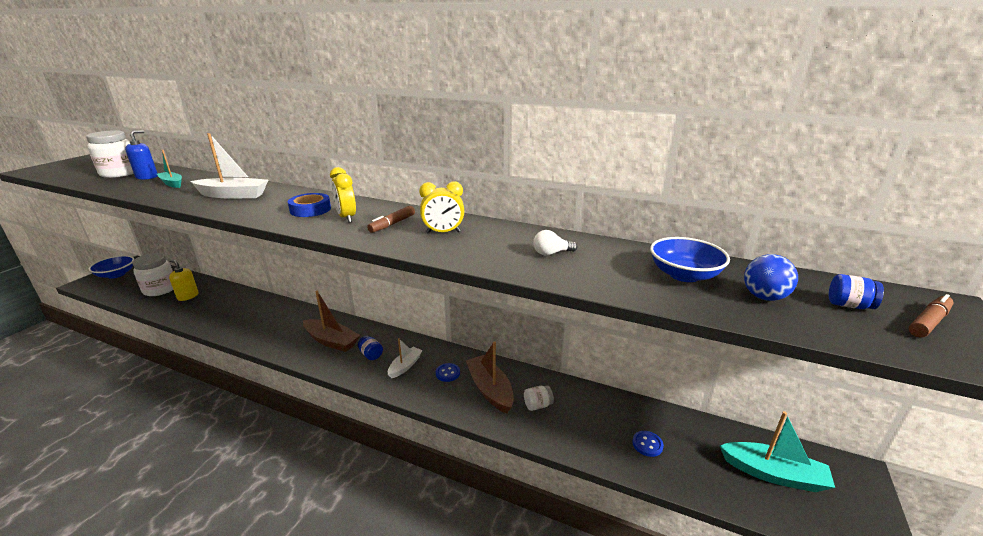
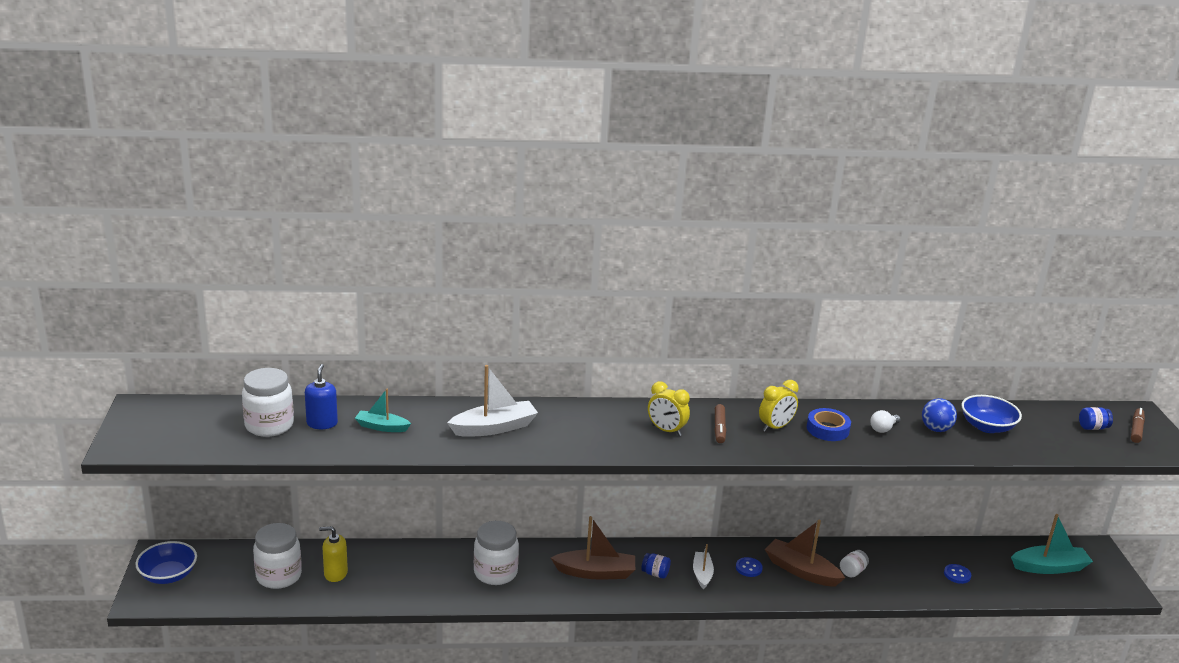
camera: 30 degrees left, 0 degrees up
(270, 322) = (495, 573): none -> white jar
(310, 209) = (614, 428): blue tape -> blue tape (827, 429)
(764, 297) = (1045, 434): blue ball -> blue ball (936, 429)

